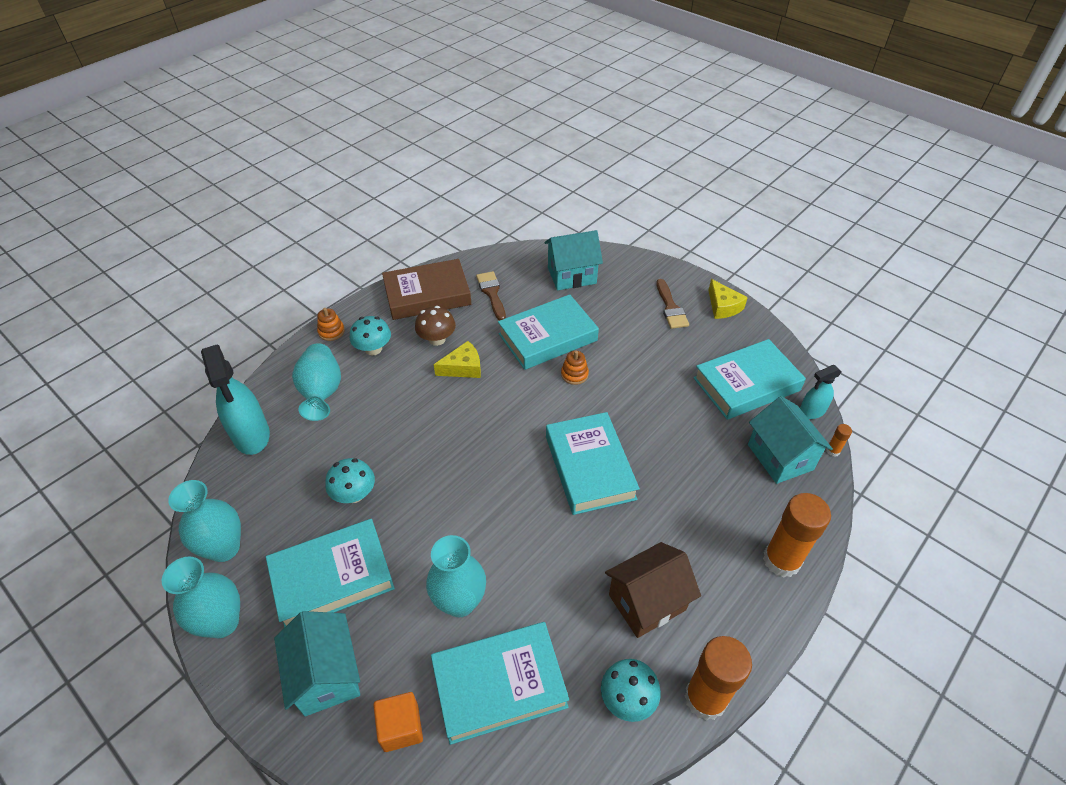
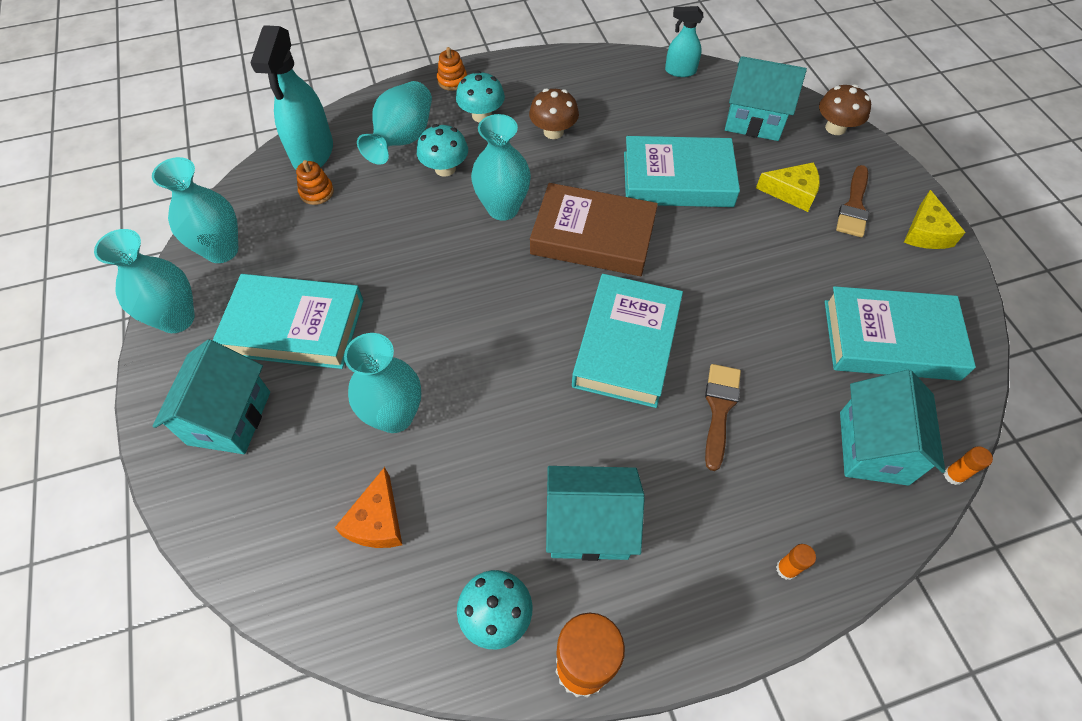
camera: 30 degrees right, 10 degrees up
(354, 494) = (367, 255): turquoise mushroom -> turquoise mushroom (445, 168)
(401, 727) = (260, 506): orange cube -> none
(427, 295) = (575, 80): brown book -> brown book (593, 236)
(437, 411) = (503, 208): none -> turquoise vase
(463, 367) = (561, 174): yellow cheese -> yellow cheese (792, 192)
(492, 293) = (646, 105): brown brush -> brown brush (719, 409)
(499, 685) = (377, 521): turquoise book -> orange cheese
(574, 374) = (680, 234): orange stacking toy -> orange stacking toy (317, 192)
(626, 260) = (835, 128): none -> brown mushroom
(647, 602) = (589, 526): brown house -> turquoise house
(781, 560) = (786, 569): orange glue stick -> orange glue stick, size x0.41
(811, 411) = (958, 413): turquoise spray bottle -> turquoise spray bottle (680, 71)

